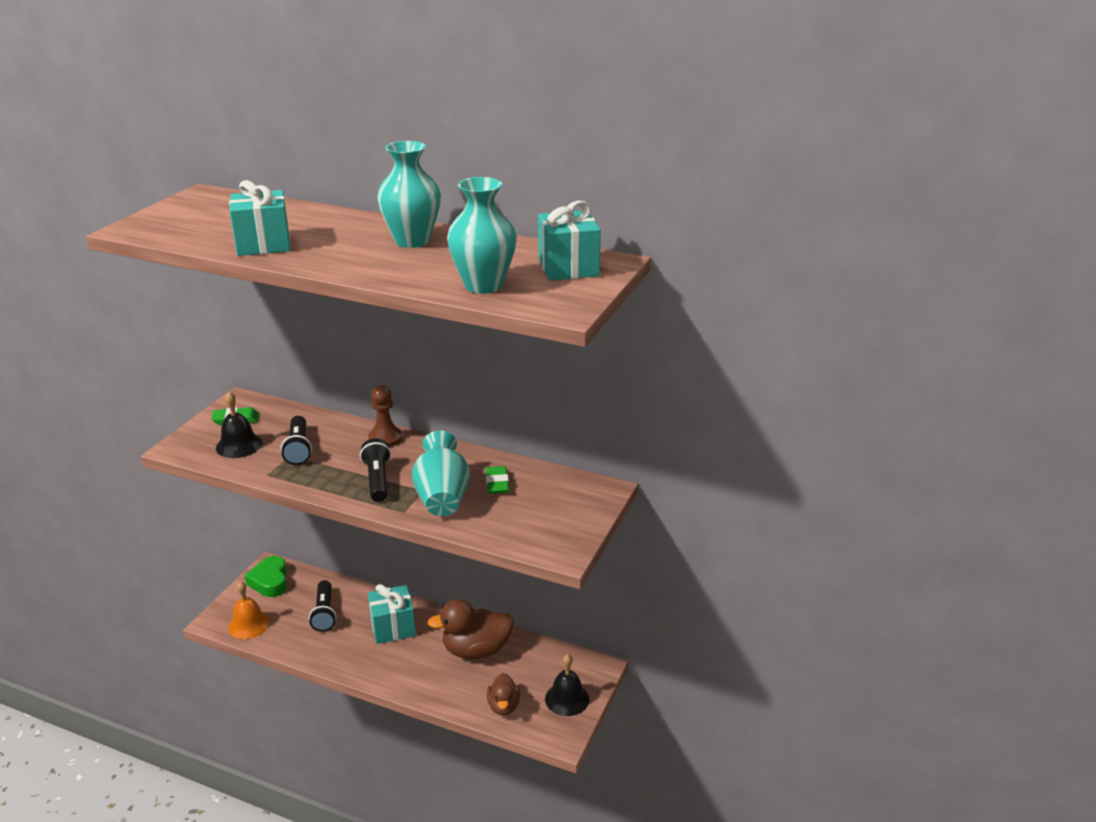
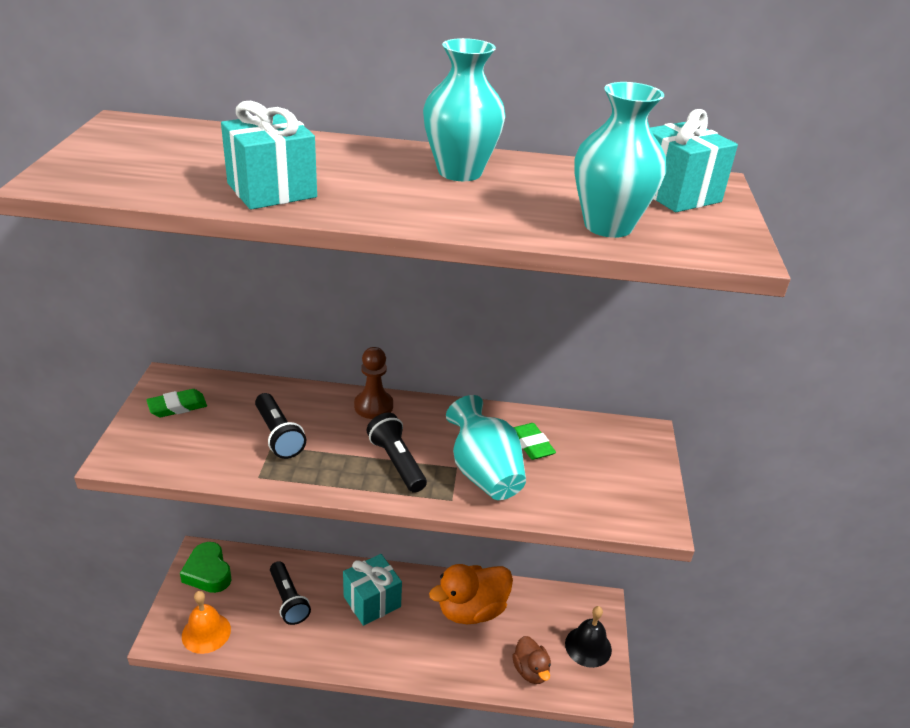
camera: 20 degrees left, 5 degrees up
(239, 445) = (200, 441): black bell -> none
(476, 650) = (471, 610): brown duck -> orange duck

